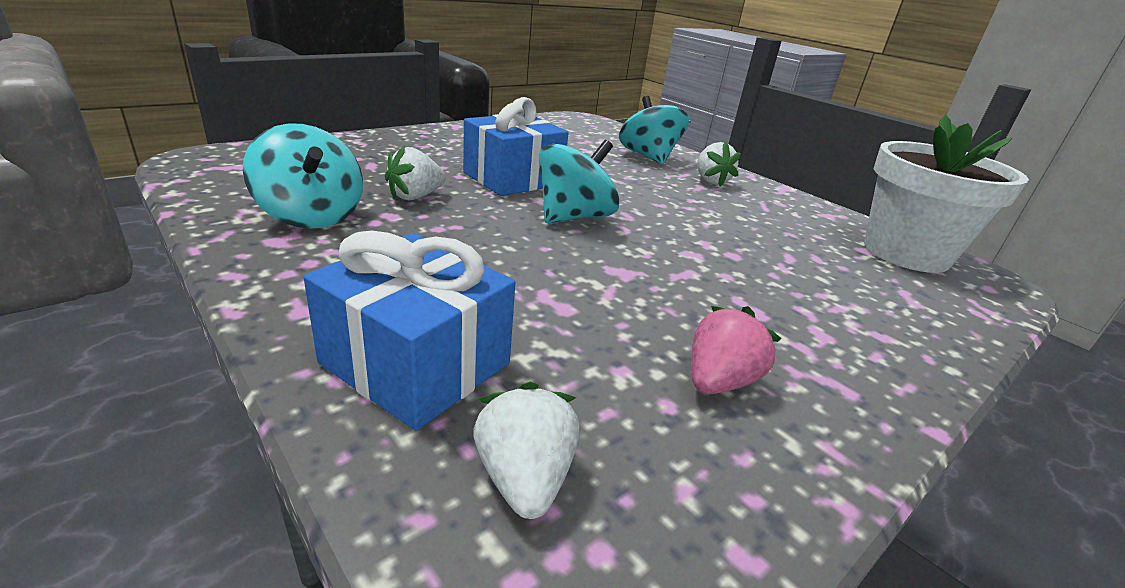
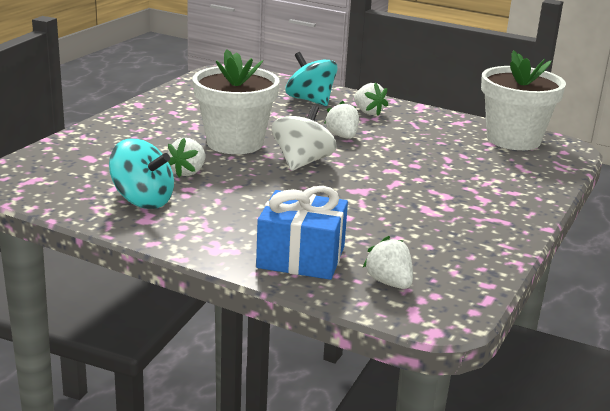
camera: 20 degrees left, 5 degrees down
(513, 178) = (235, 143): blue gift -> white flower pot
(573, 217) = (302, 162): turquoise spinning top -> white spinning top
(655, 199) = (342, 136): none -> white strawberry
(719, 381) = (445, 231): pink strawberry -> none

